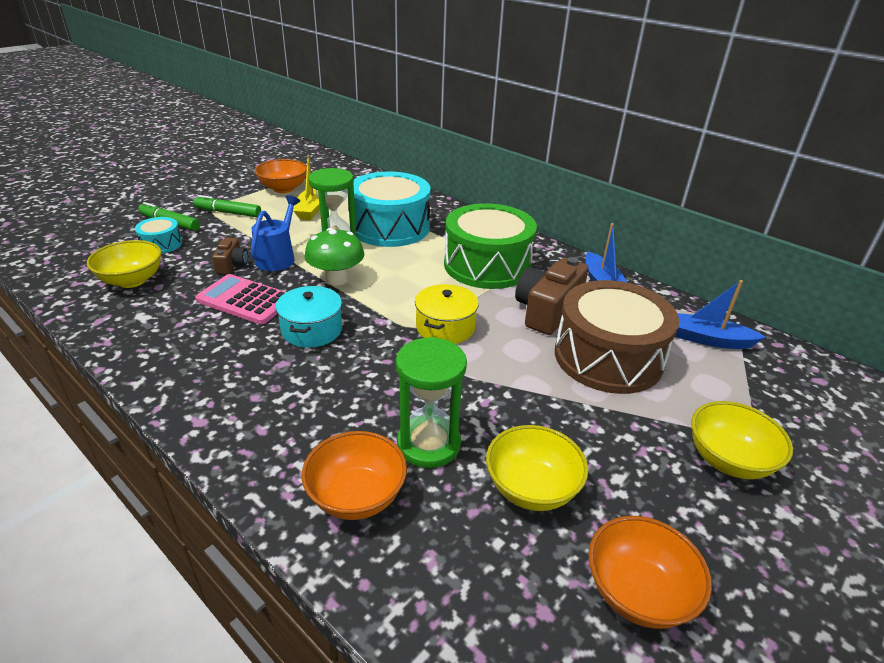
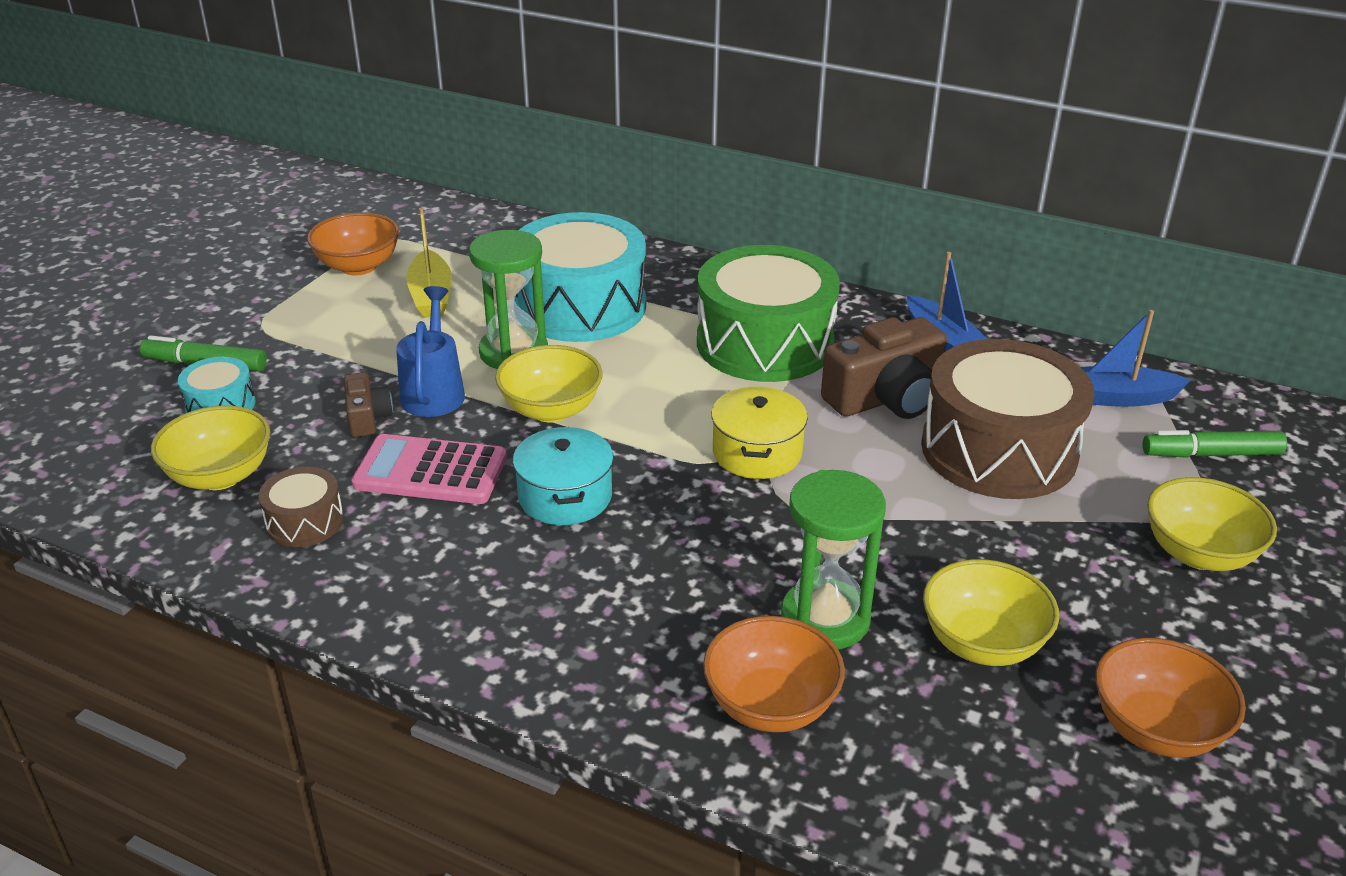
camera: 15 degrees left, 0 degrees up
(156, 314) = (305, 522): none -> brown drum
(228, 212) = (293, 327): green marker -> green marker (1211, 454)
(336, 279) = (551, 410): green mushroom -> yellow bowl
(547, 310) = (886, 398): brown camera -> brown camera turned 135 degrees counterclockwise

